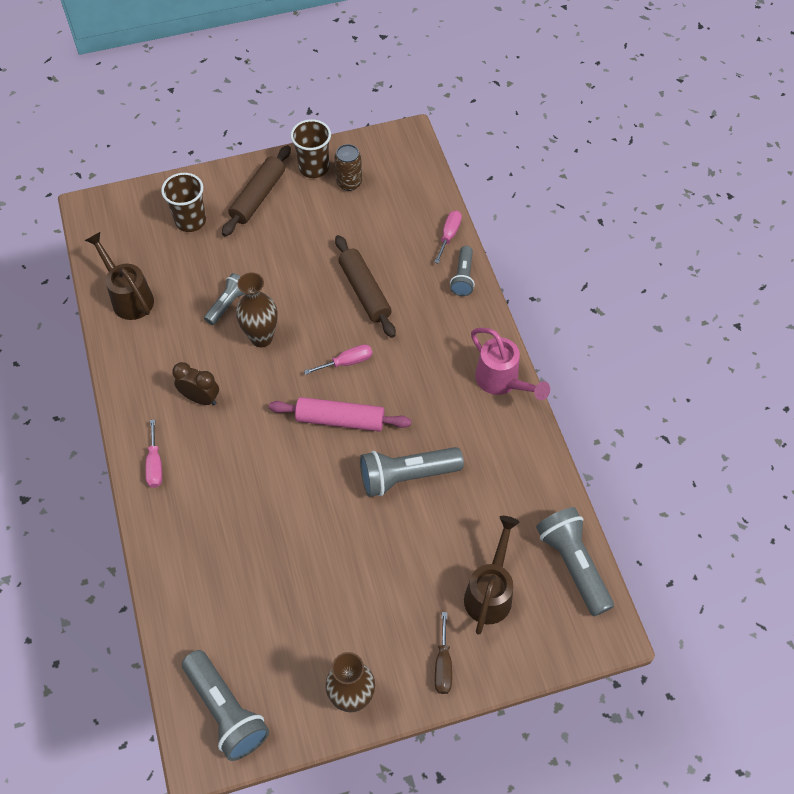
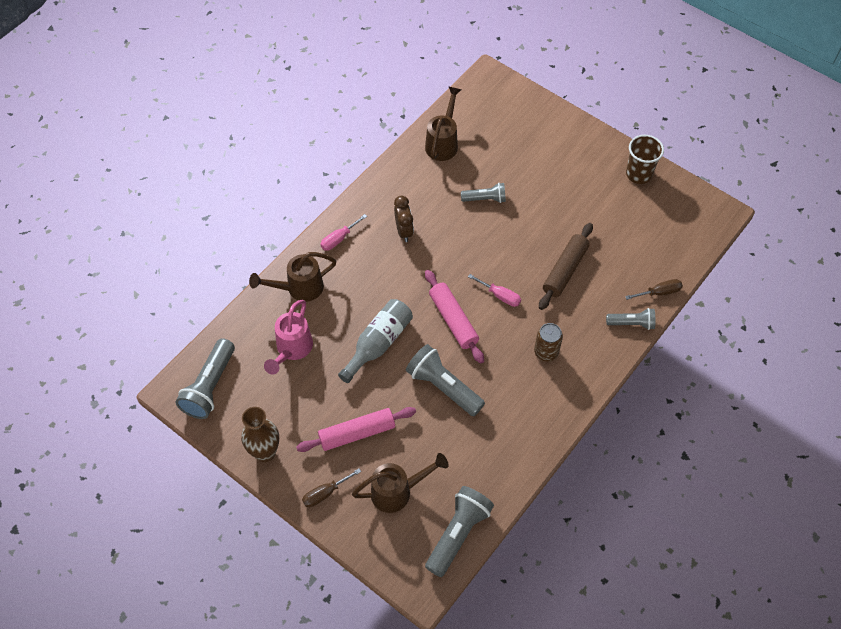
camera: 55 degrees right, 0 degrees up
(181, 542) = (298, 288): none -> brown watering can
(190, 221) = (529, 135): brown cup -> none
(258, 197) = (584, 159): brown rolling pin -> none
(261, 338) = (476, 234): brown vase -> none
(311, 505) = (378, 343): none -> grey bottle
(349, 182) = (646, 203): brown can -> brown can (546, 352)
(397, 590) = (357, 433): none -> pink rolling pin
(449, 235) = (659, 292): pink screwdriver -> brown screwdriver
(463, 277) = (631, 323): grey flashlight -> grey flashlight turned 150 degrees counterclockwise
(502, 382) = (566, 402): pink watering can -> pink watering can (292, 350)

